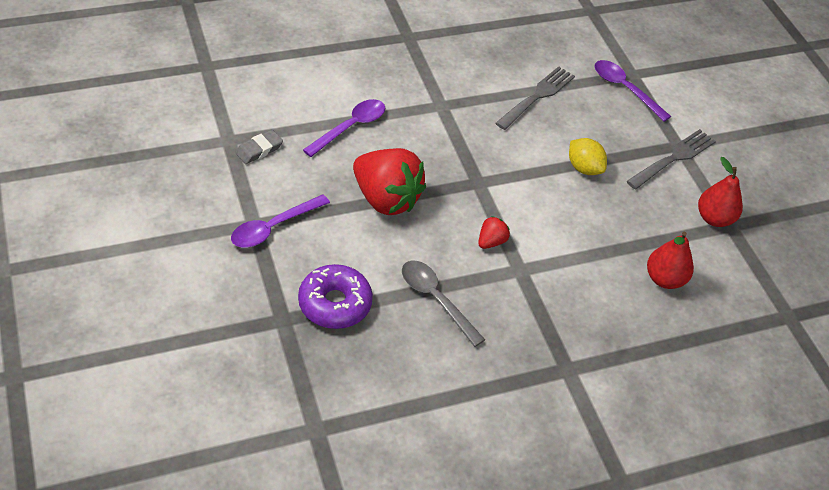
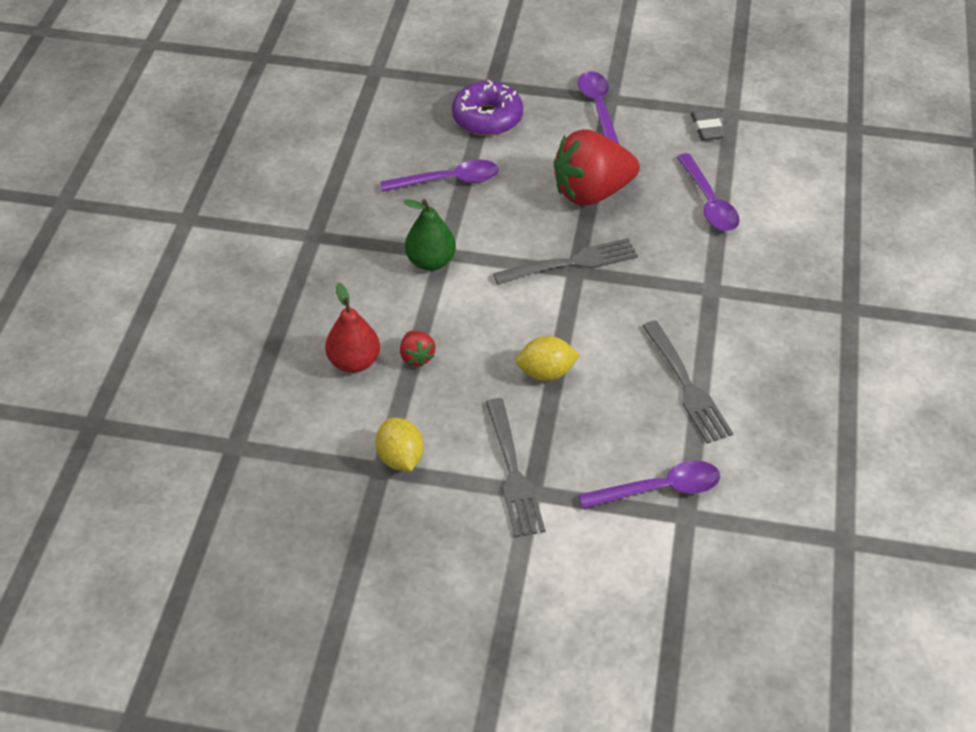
camera: 125 degrees right, 0 degrees up
(436, 299) = (449, 181): grey spoon -> purple spoon
(473, 187) = (570, 263): none -> grey fork
(491, 242) = (490, 246): red strawberry -> red strawberry (416, 357)
(535, 274) = (431, 261): none -> green pear
(714, 218) = (400, 458): red pear -> yellow lemon

